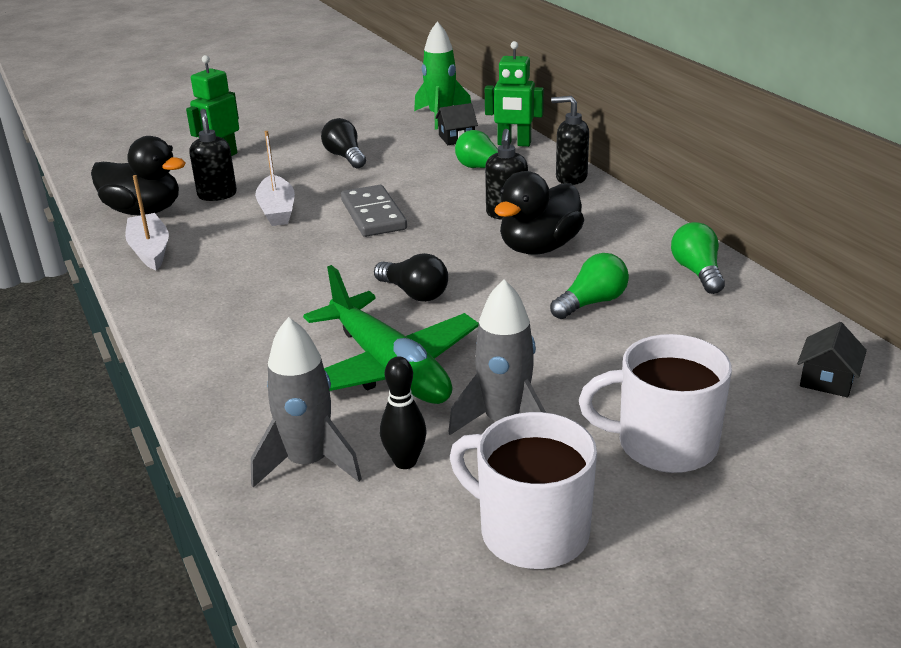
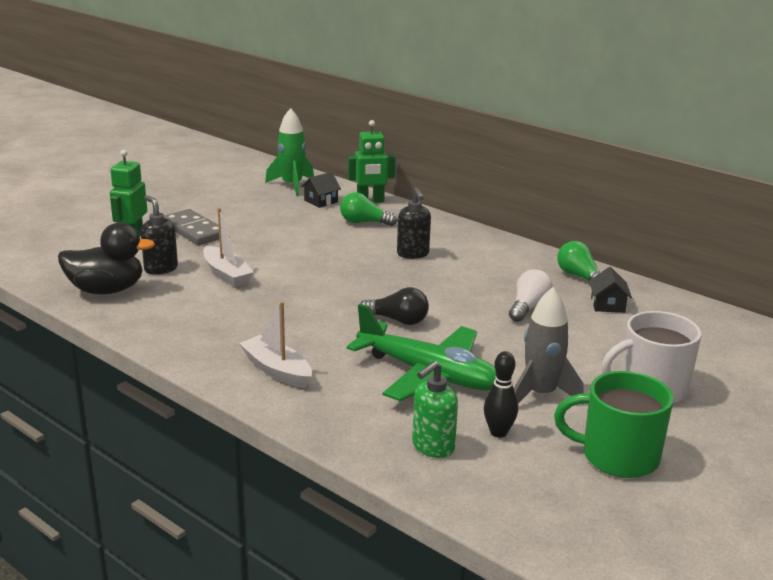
camera: 25 degrees left, 5 degrees down
(150, 250) = (146, 320): white boat -> white boat (277, 370)
(308, 463) = (432, 447): grey rocket -> green soap dispenser
(345, 157) = (242, 226): black light bulb -> none
(373, 215) = (310, 268): grey domino -> grey domino (193, 230)
(531, 532) = (618, 456): white mug -> green mug
(539, 248) = (458, 275): black duck -> none
(570, 178) = (436, 222): black soap dispenser -> none
(591, 303) = (528, 307): green light bulb -> white light bulb
(827, 380) = (712, 332): black house -> black house (607, 305)

